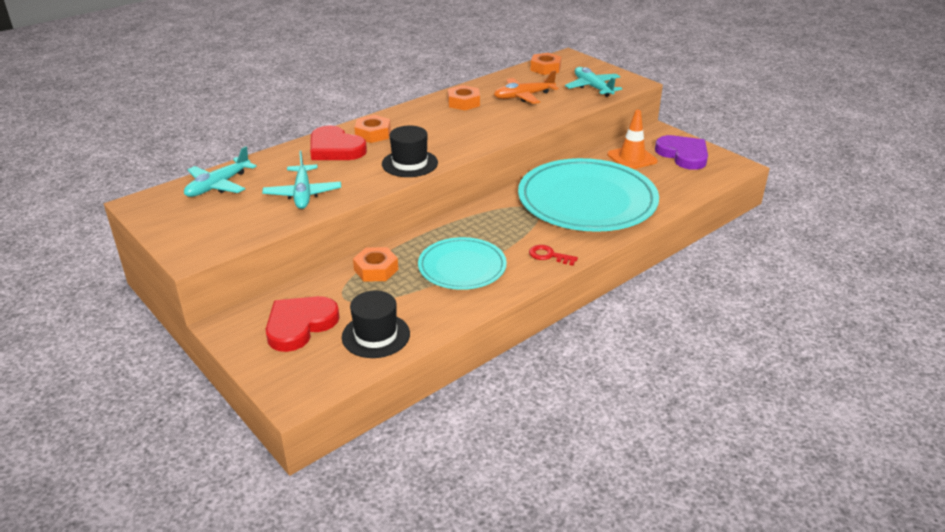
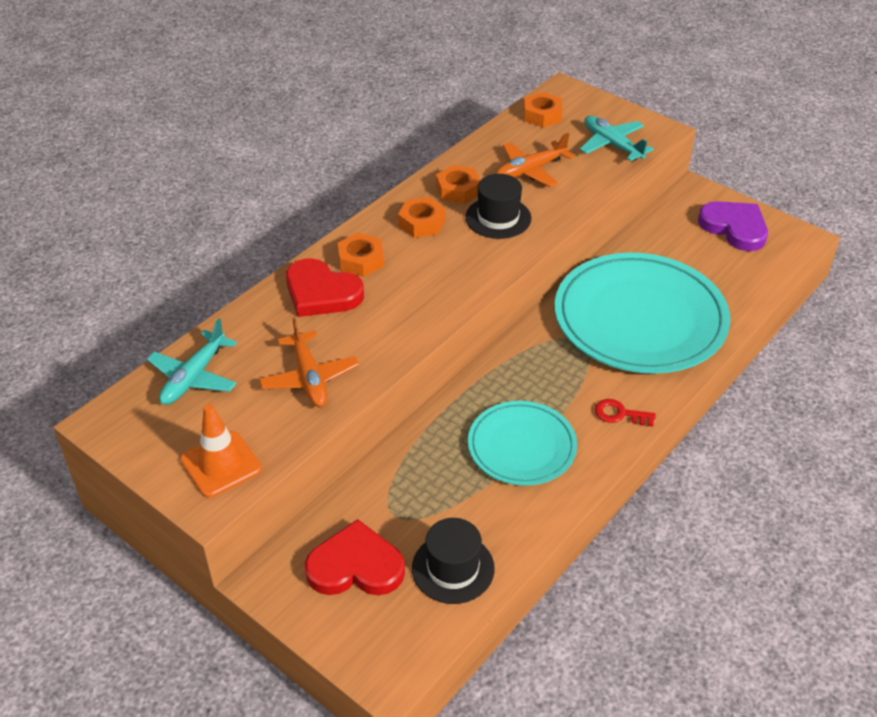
camera: 10 degrees left, 10 degrees up
(300, 325) = (355, 566): red heart -> red heart turned 60 degrees clockwise
(303, 194) = (309, 378): turquoise plane -> orange plane
(376, 269) = (418, 465): orange nut -> orange nut (422, 223)
(409, 163) = (426, 308): black hat -> black hat (498, 218)
(632, 158) = (674, 240): orange traffic cone -> orange traffic cone (221, 464)

